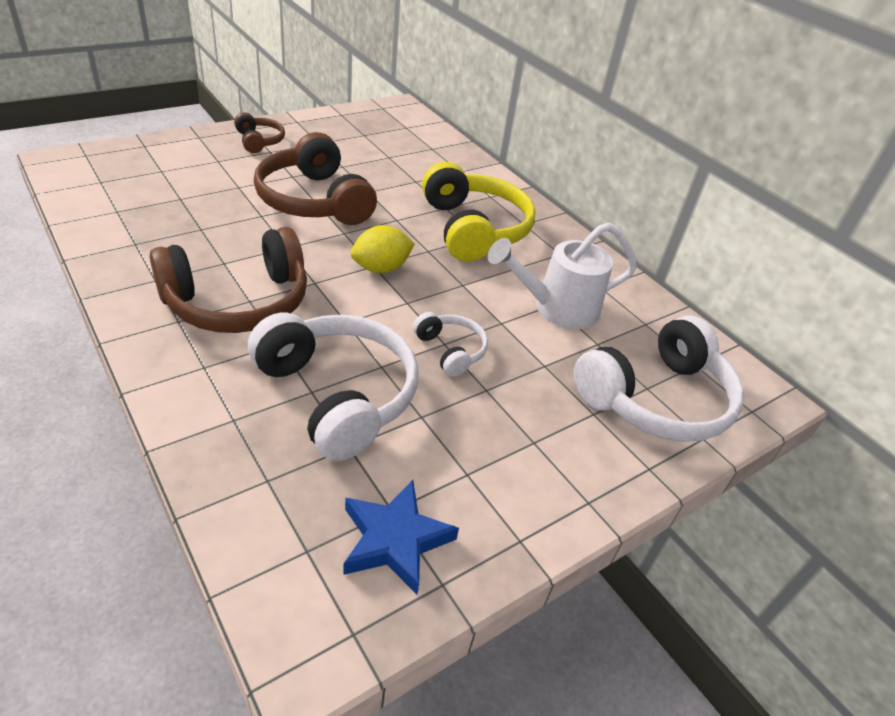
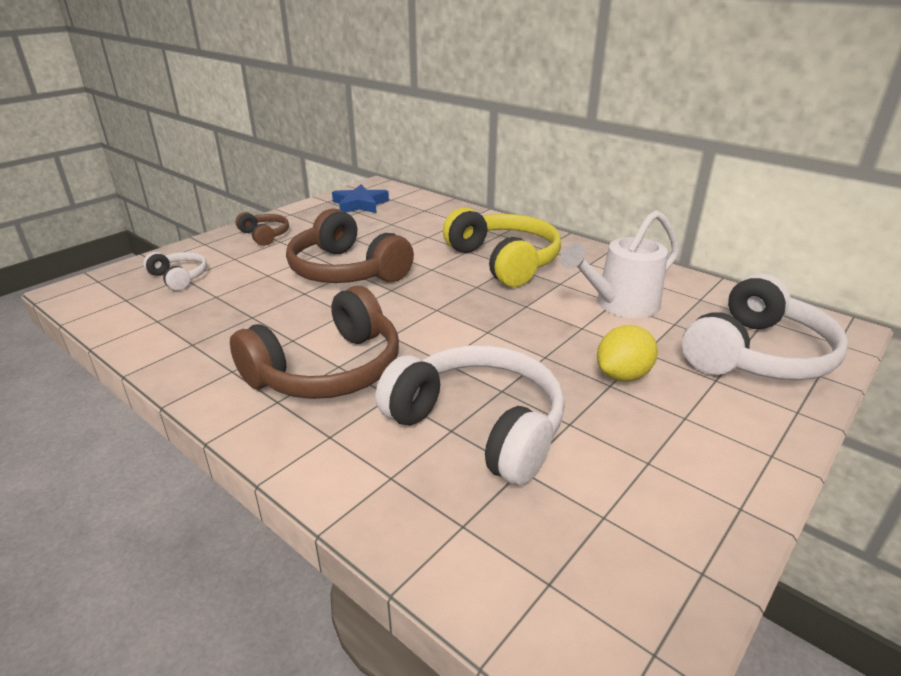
camera: 10 degrees left, 10 degrees down
(381, 268) = (444, 310): yellow lemon -> yellow lemon (623, 375)
(395, 540) = (627, 545): blue star -> blue star (360, 204)
(450, 350) = (555, 361): white headphones -> white headphones (179, 277)

